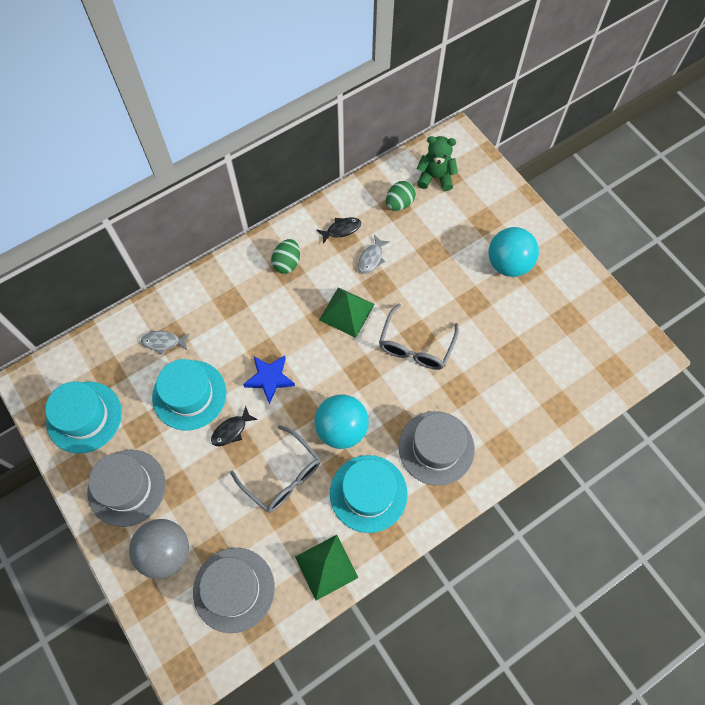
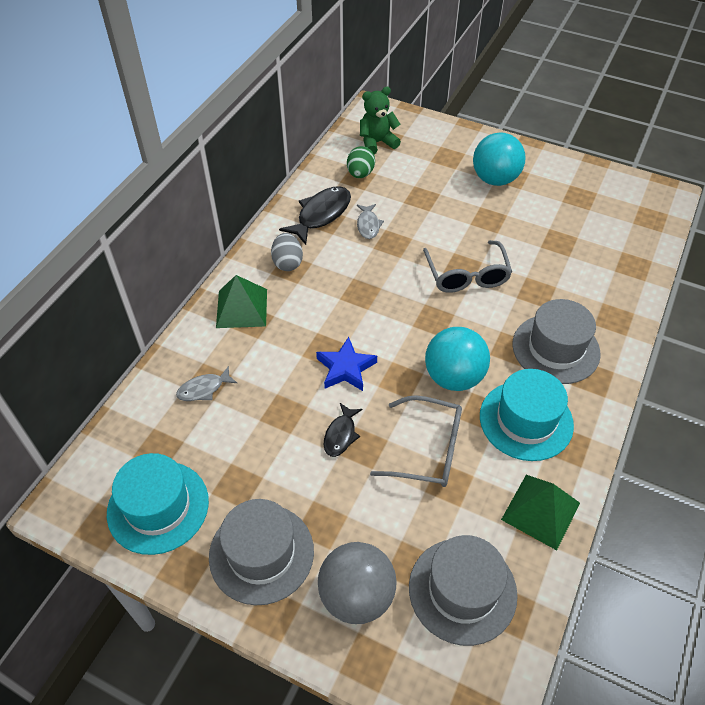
camera: 30 degrees left, 15 degrees down
(189, 395) = (269, 424): turquoise hat -> none
(287, 263) = (287, 263): green egg -> grey egg
(341, 230) = (321, 215): black fish -> black fish, size x1.73
(346, 312) = (379, 277): green pyramid -> green pyramid (242, 308)

